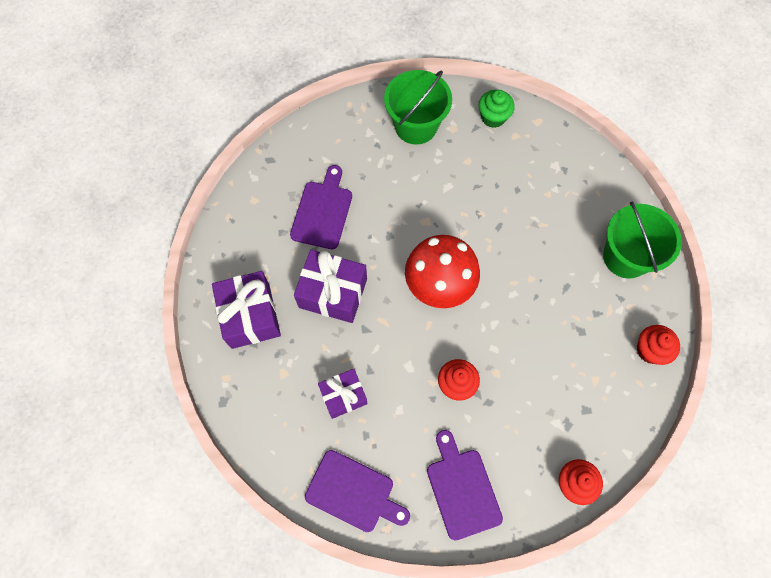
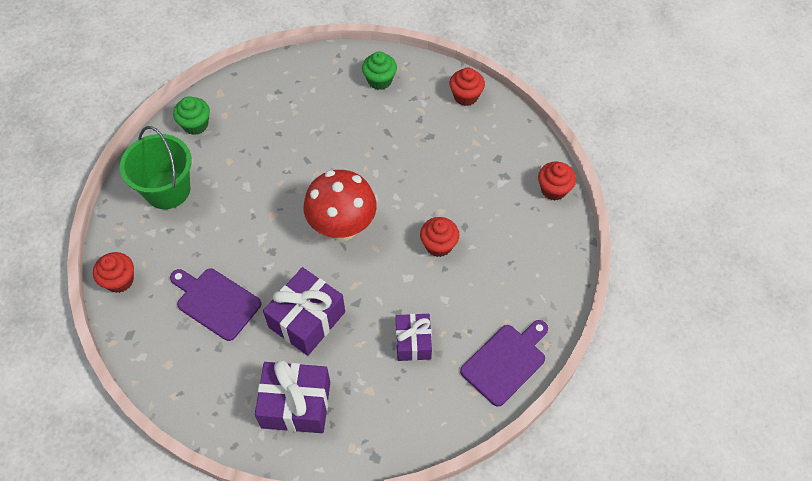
camera: 70 degrees left, 10 degrees down
(315, 130) = (120, 280): none -> red cupcake
(462, 489) = (531, 273): purple cutting board -> none
(626, 257) = (379, 80): green bucket -> green cupcake

